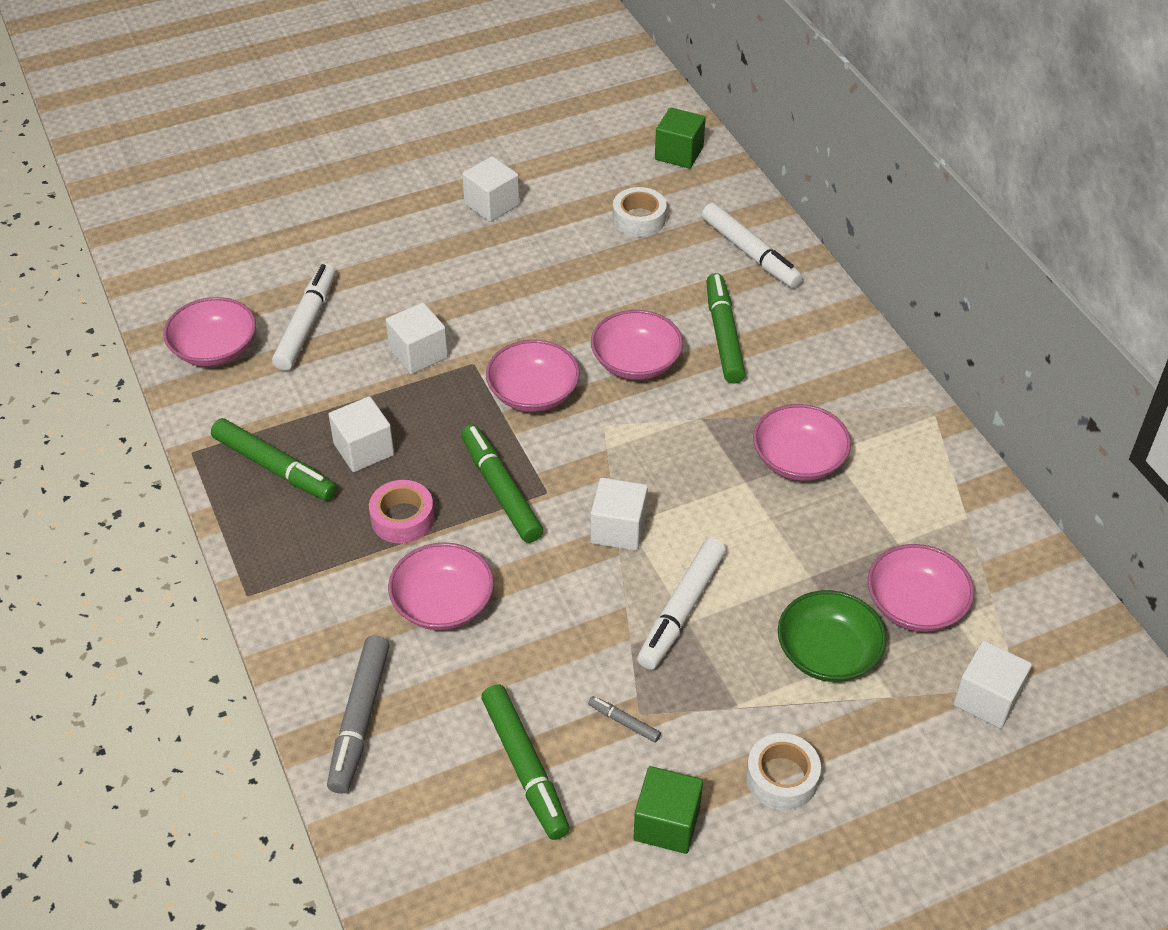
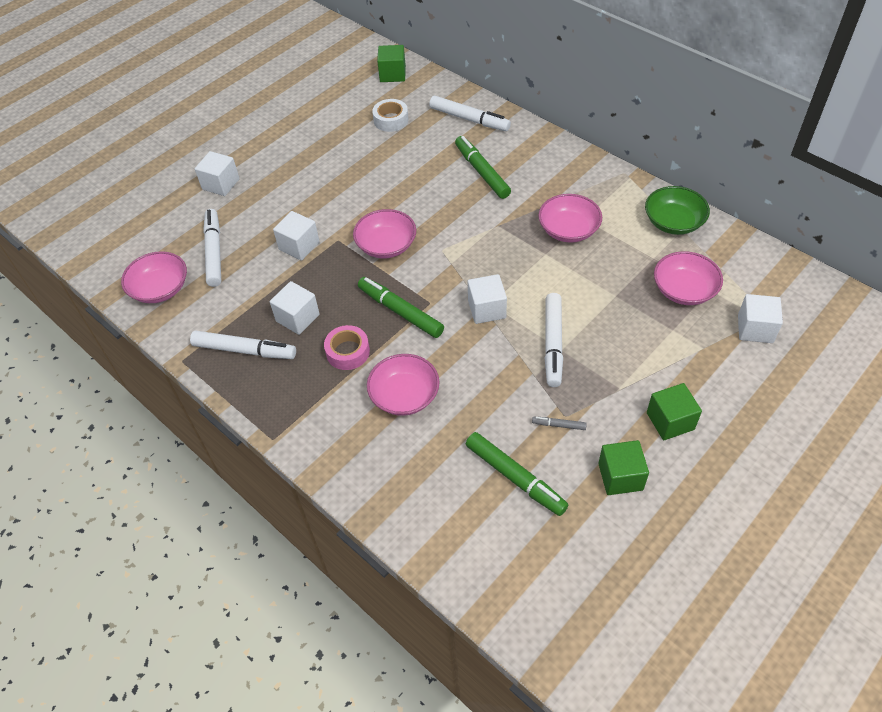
camera: 20 degrees left, 5 degrees up
(275, 468) = (244, 350): green marker -> white marker
(359, 720) = (393, 490): grey marker -> none
(491, 204) = (294, 140): white cube -> white cube (221, 184)
(636, 362) = (438, 205): pink bowl -> none
(782, 778) = (670, 421): white tape -> green cube
(828, 653) = (652, 337): green bowl -> green bowl (673, 222)

